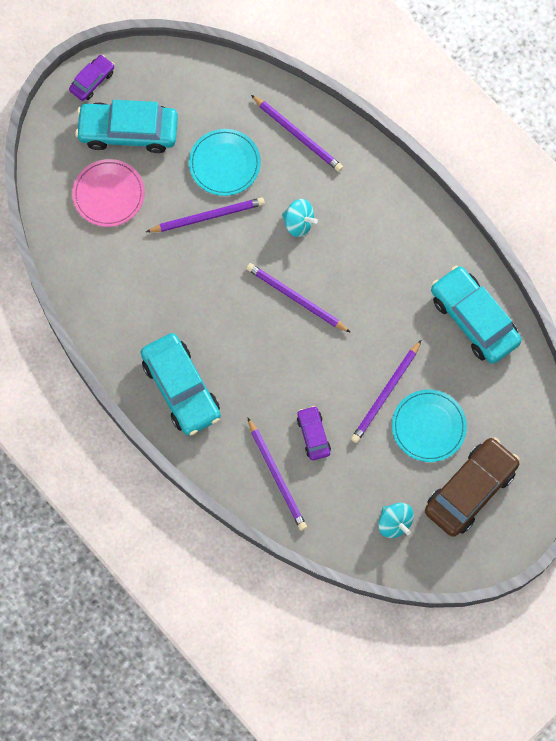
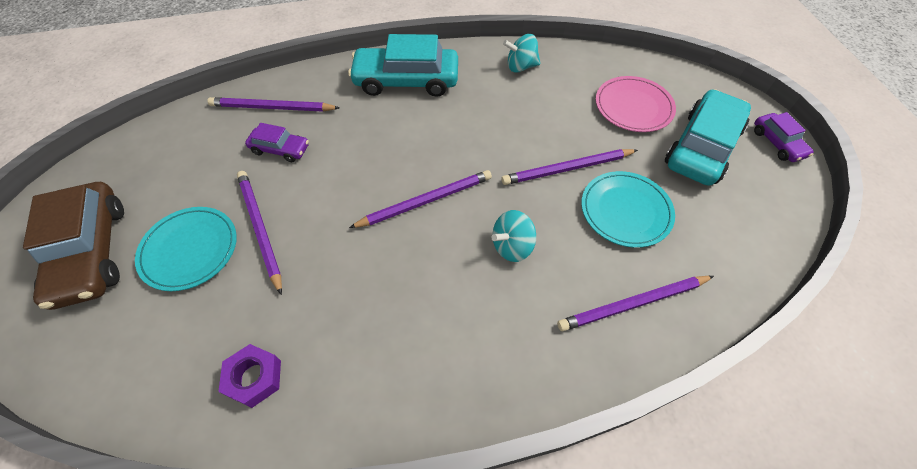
camera: 120 degrees right, 15 degrees down
(207, 216) = (567, 169): purple pencil -> purple pencil turned 60 degrees clockwise
(394, 523) = (140, 170): turquoise spinning top -> turquoise spinning top (520, 67)
(474, 319) = (254, 378): turquoise car -> purple nut

